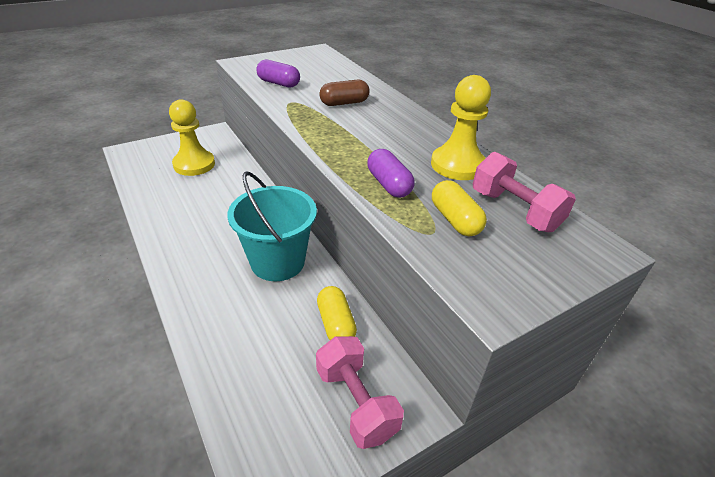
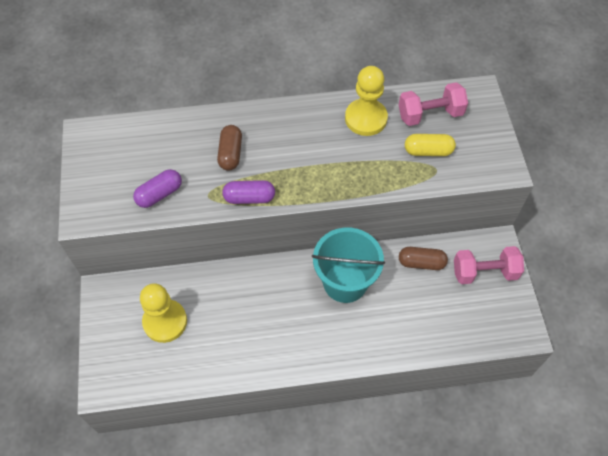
camera: 65 degrees left, 20 degrees up
(336, 324) = (421, 263): yellow capsule -> brown capsule
(388, 184) = (375, 171): purple capsule -> purple capsule (249, 198)

